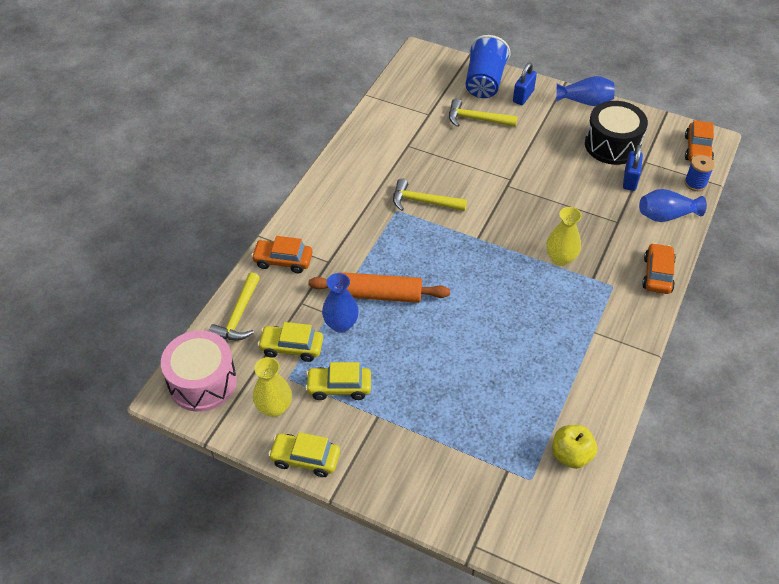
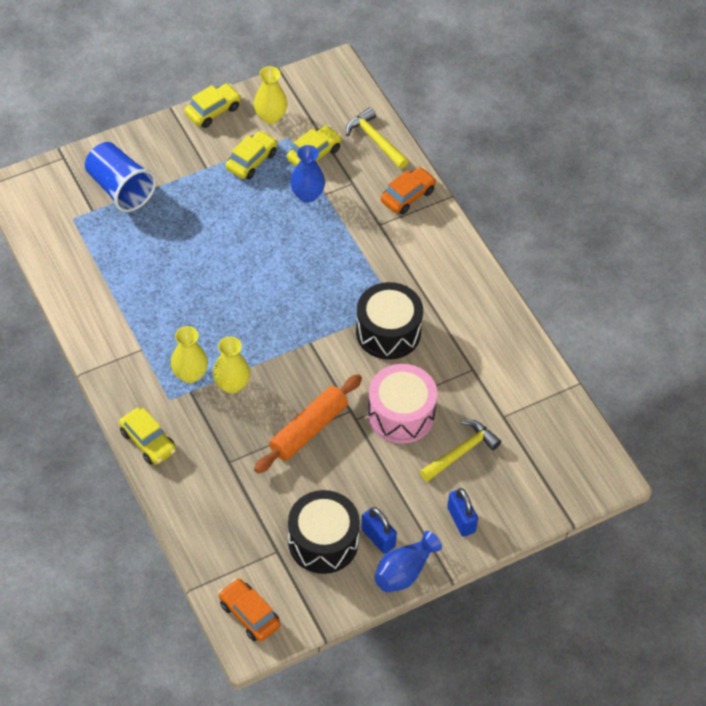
camera: 125 degrees right, 5 degrees up
(202, 382) = (331, 90): pink drum -> pink drum (401, 414)
(379, 295) = (313, 235): orange rolling pin -> orange rolling pin (308, 429)
(423, 202) = (388, 332): yellow hammer -> black drum
(484, 82) = (512, 501): blue cup -> blue cup (120, 188)
(571, 455) = (65, 253): yellow apple -> none
(580, 287) = (190, 374): none -> yellow vase
(630, 180) = (266, 516): blue padlock -> blue padlock (378, 538)
(657, 274) = (148, 441): orange car -> yellow car
(666, 215) = (199, 507): blue vase -> none
(695, 183) = (211, 569): blue spool -> none

